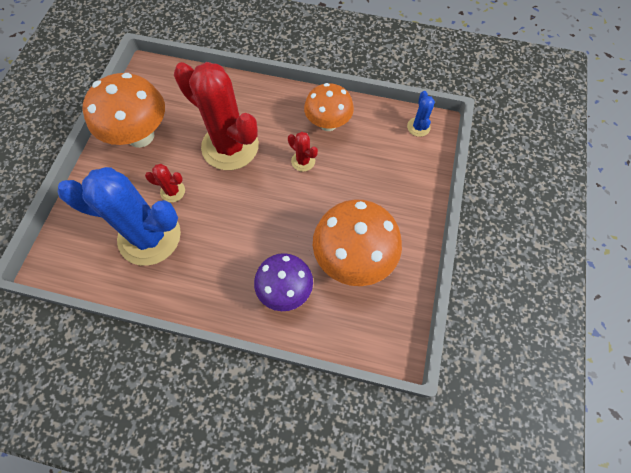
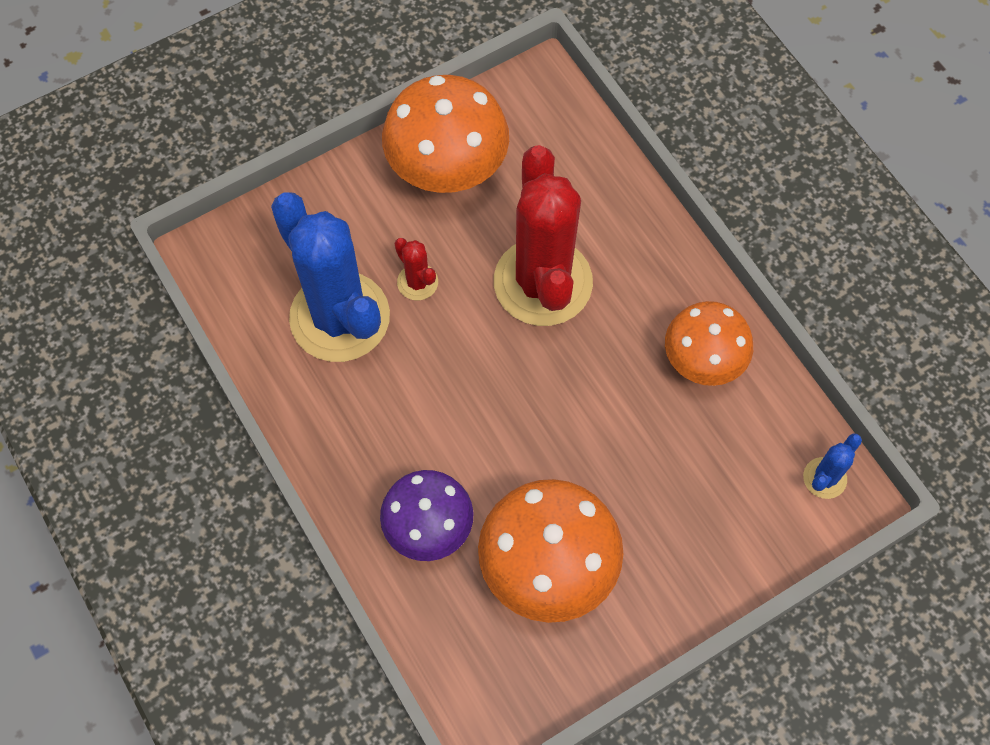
camera: 45 degrees right, 0 degrees up
(303, 161) = (615, 385): red cactus -> none

